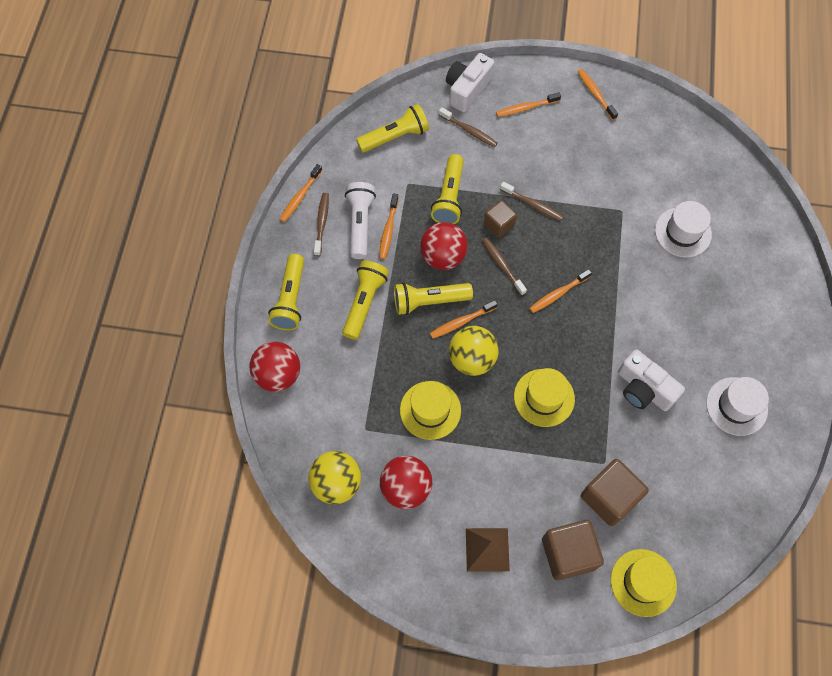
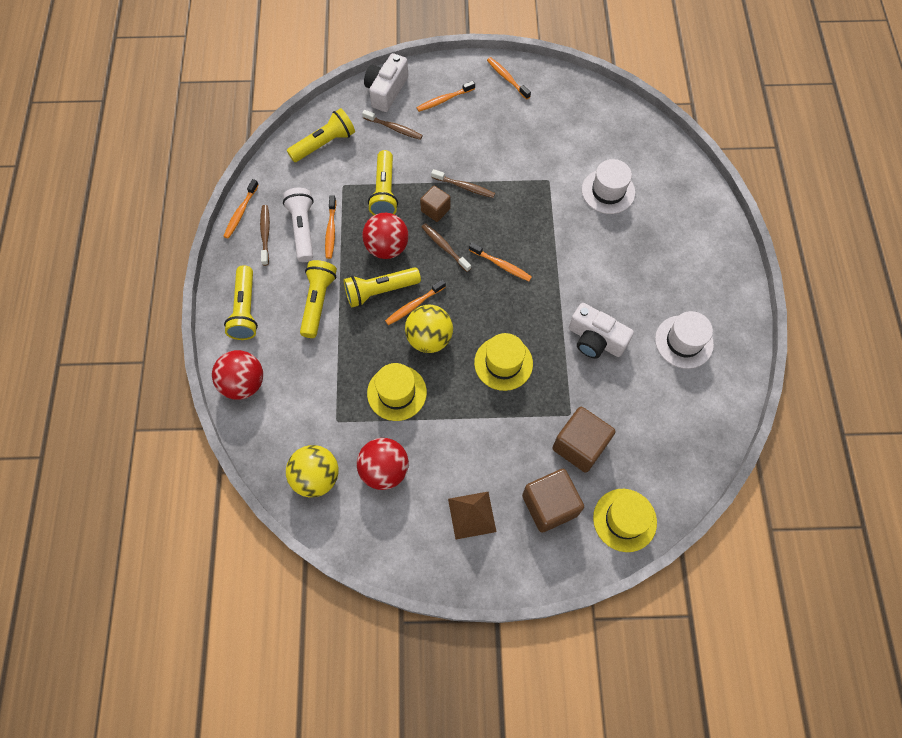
camera: 10 degrees left, 0 degrees up
(558, 294) = (501, 265): orange toothbrush -> orange toothbrush turned 105 degrees counterclockwise

